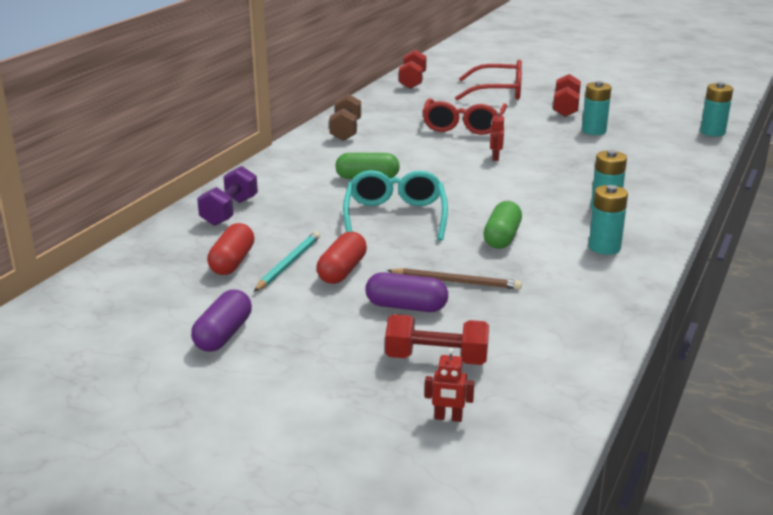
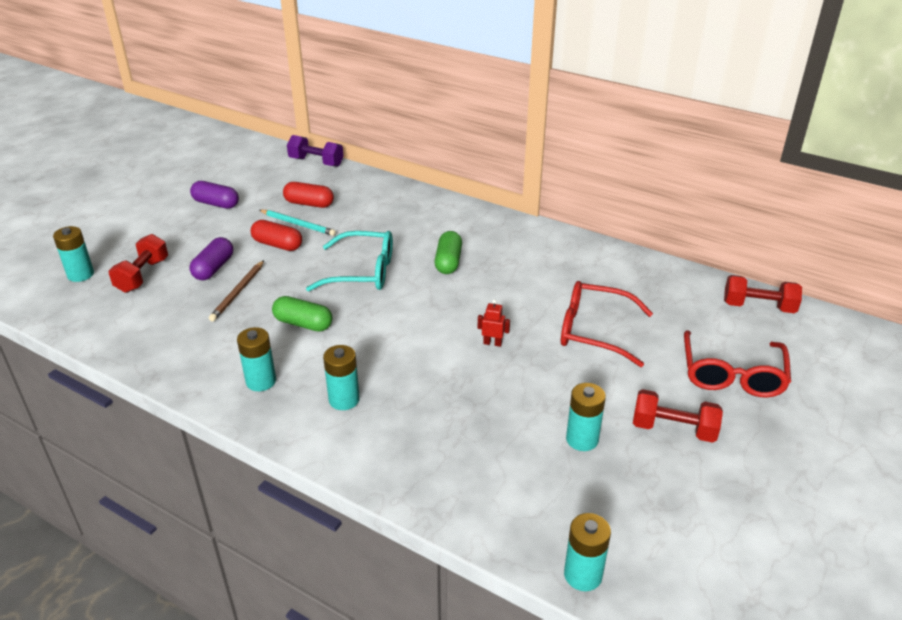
camera: 95 degrees right, 10 degrees up
(229, 211) = (392, 200): purple dumbbell -> purple dumbbell (316, 162)
(346, 131) = (572, 254): brown dumbbell -> none
(448, 418) = (80, 274): red robot -> turquoise battery

